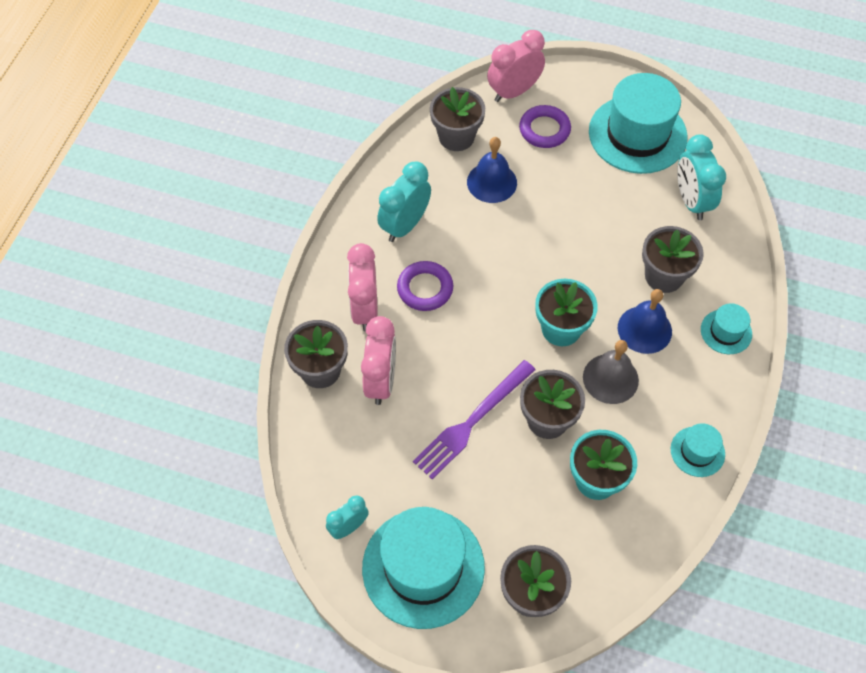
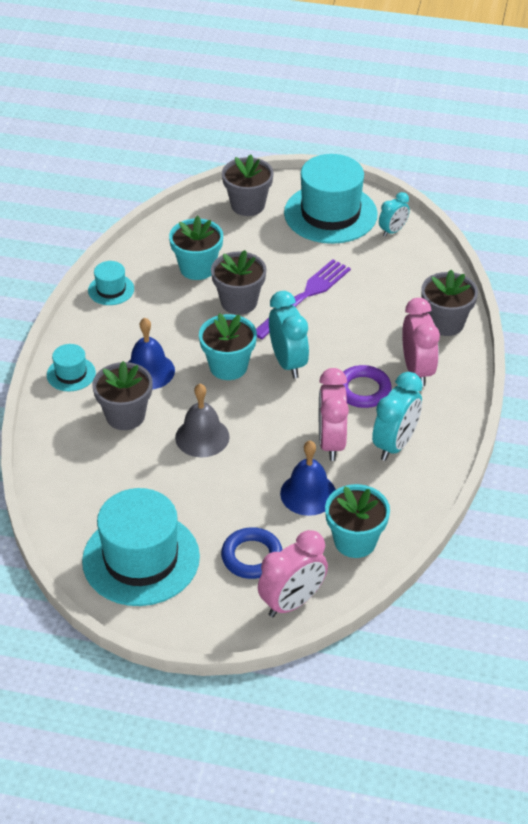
camera: 175 degrees right, 15 degrees down
(381, 381) = (389, 319): pink clock -> pink clock (331, 442)
(456, 137) = (355, 541): grey flower pot -> turquoise flower pot
(544, 130) = (252, 557): purple ring -> blue ring
(610, 378) = (183, 333): grey bell -> grey bell (202, 437)
(691, 201) = (87, 488): turquoise clock -> turquoise clock (288, 362)

